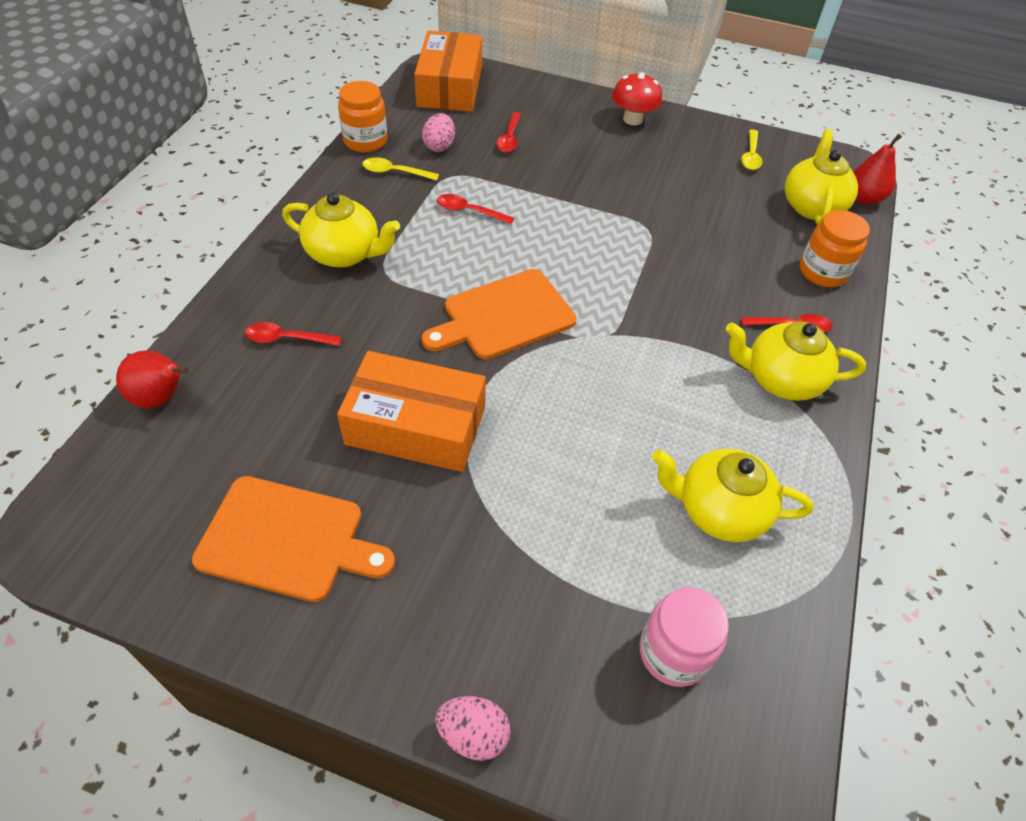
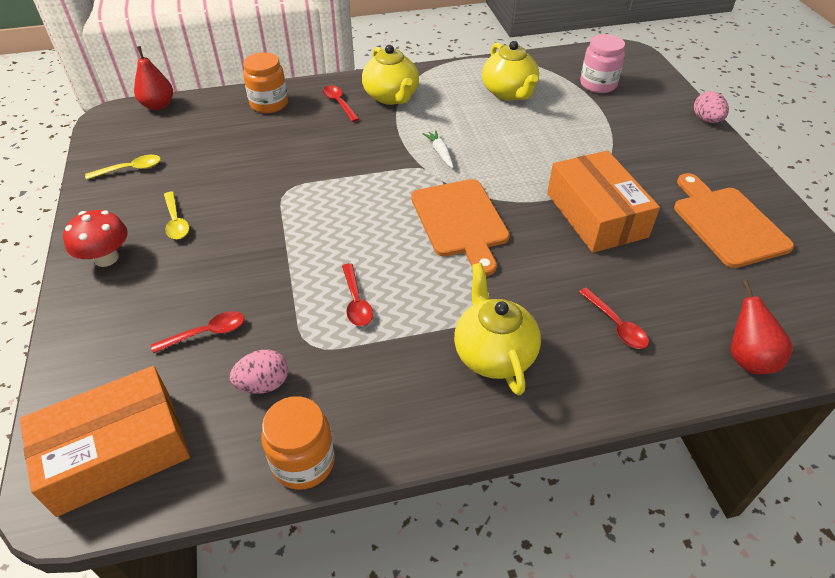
camera: 120 degrees left, 5 degrees down
(394, 172) = (342, 394): yellow spoon -> yellow spoon (176, 222)
(504, 316) = (460, 221): orange cutting board -> orange cutting board turned 45 degrees clockwise
(627, 361) = (440, 153): none -> white carrot
(812, 206) = (188, 124): yellow teapot -> none

